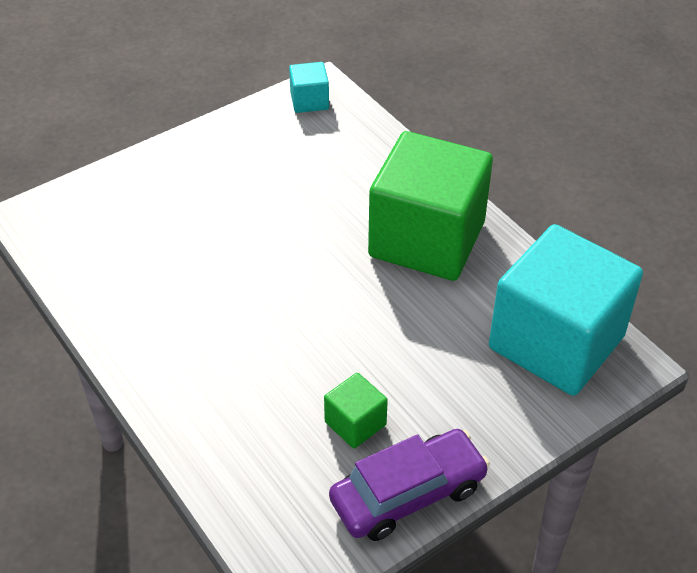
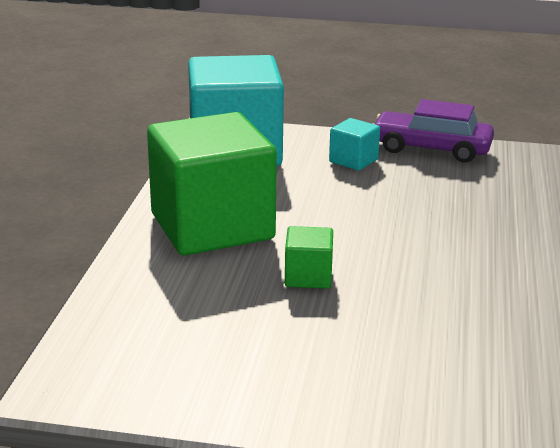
camera: 135 degrees left, 20 degrees down
(309, 101) = (98, 381): turquoise cube -> turquoise cube (353, 160)
(355, 423) = (422, 180): green cube -> green cube (308, 276)

